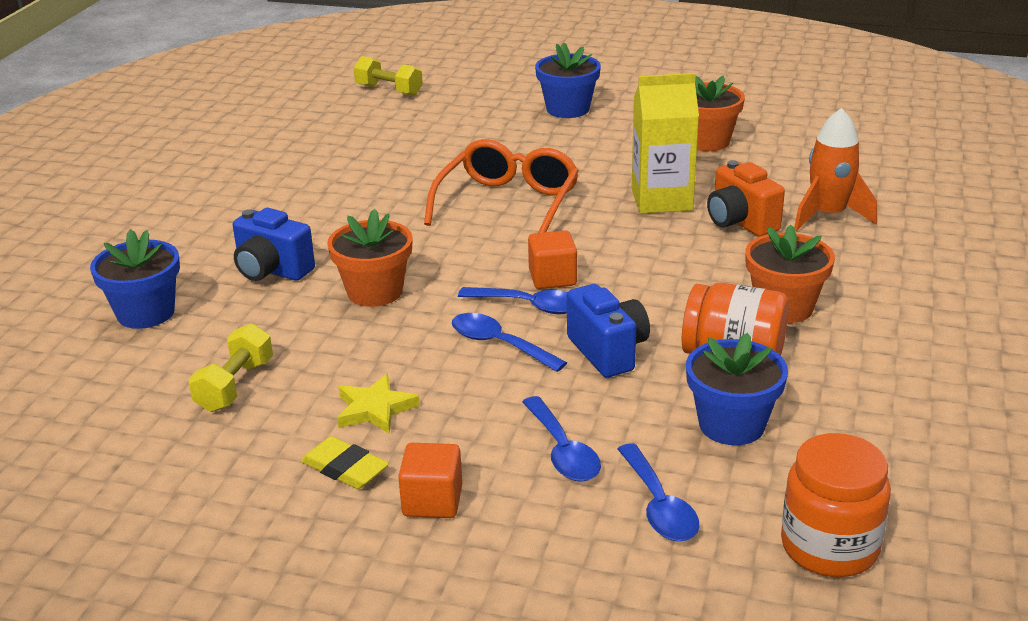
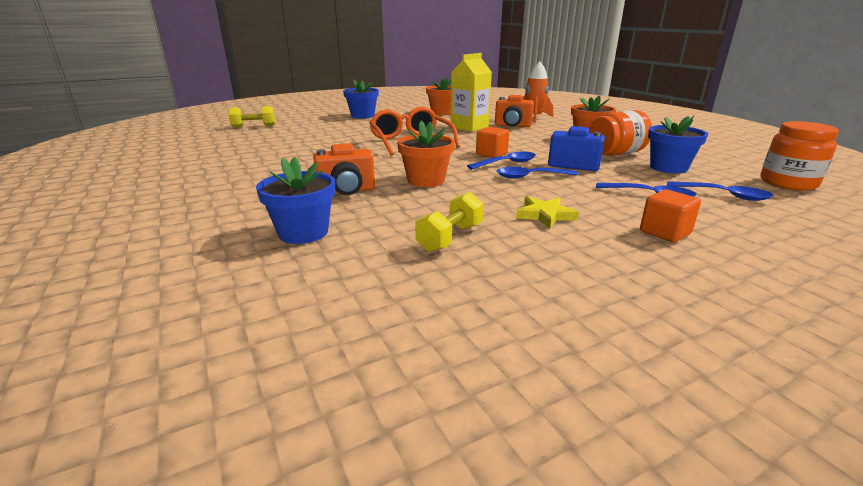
camera: 45 degrees left, 5 degrees down
(235, 386) = (450, 237): yellow dumbbell -> yellow dumbbell turned 60 degrees clockwise
(272, 271) = (346, 191): blue camera -> orange camera
(345, 468) = (598, 241): yellow eraser -> none

